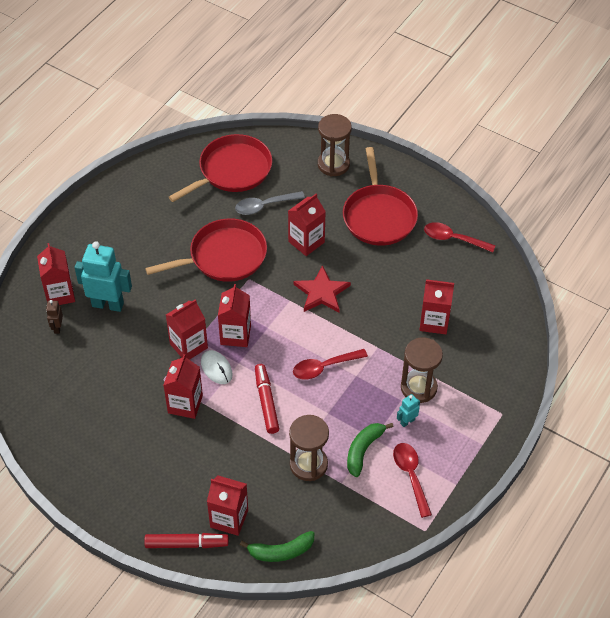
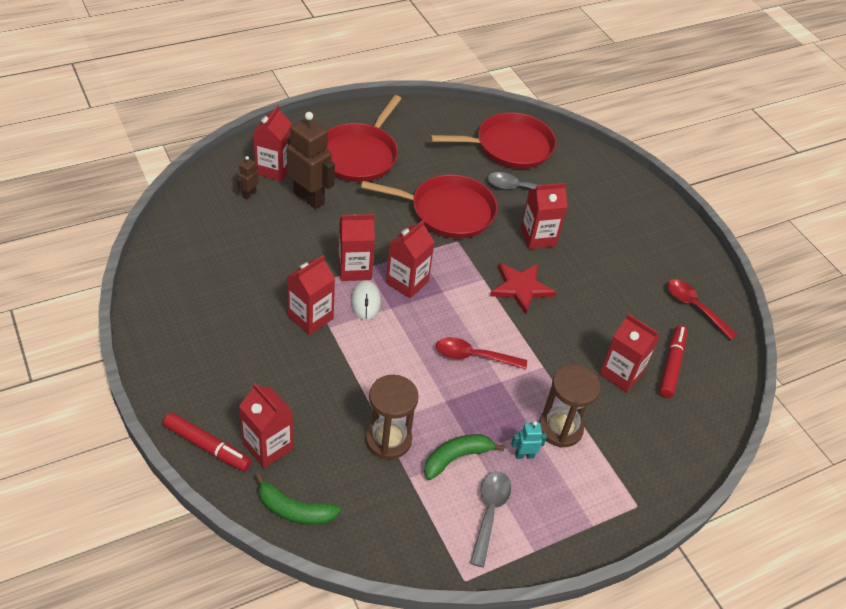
camera: 25 degrees right, 5 degrees down
(108, 304) = (309, 198): turquoise robot -> brown robot
(266, 402) = (390, 357): red marker -> red marker (671, 365)
(333, 164) = (613, 186): brown hourglass -> none
(379, 216) = (628, 250): red pan -> red pan (359, 155)
(411, 476) = (489, 513): red spoon -> grey spoon

